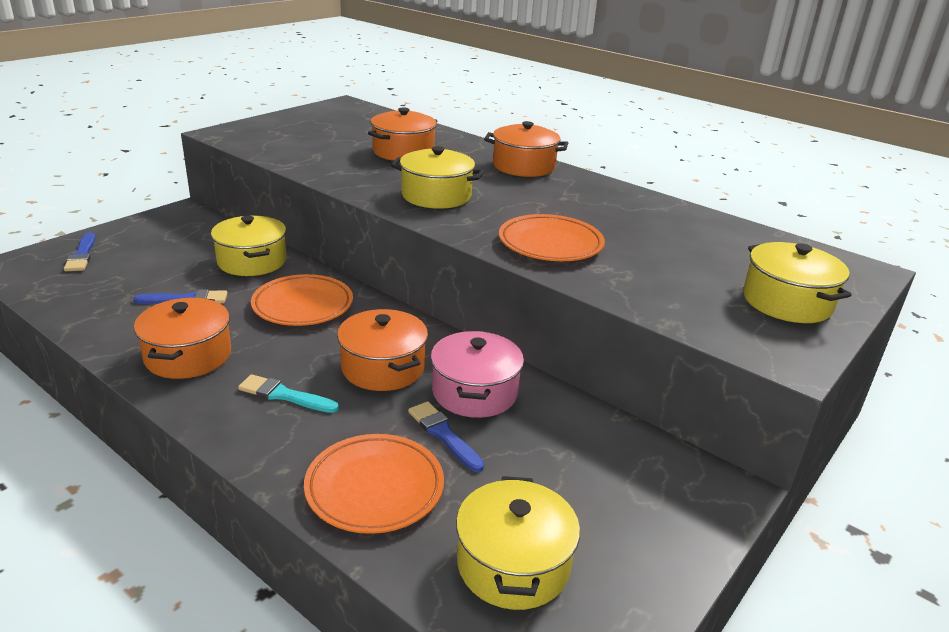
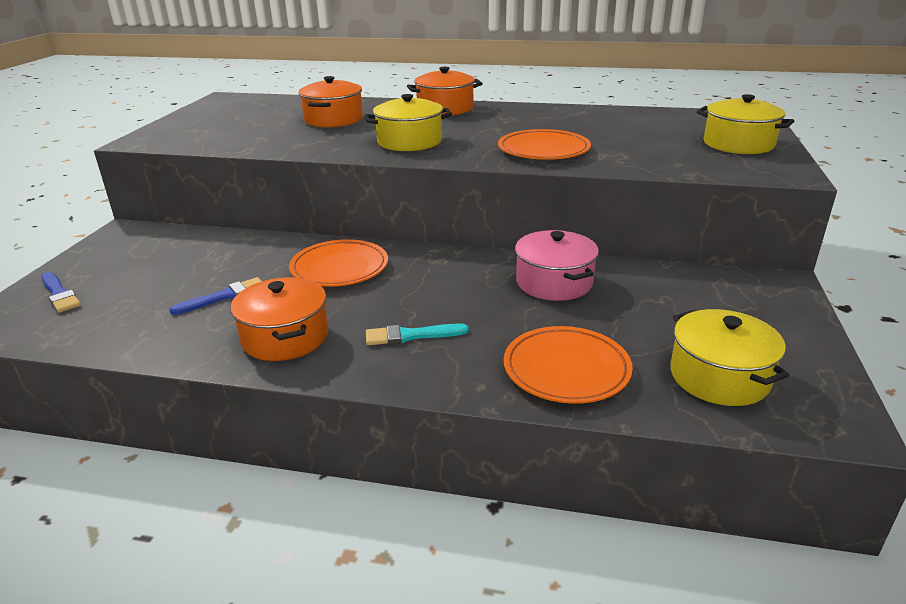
camera: 25 degrees left, 0 degrees up
(252, 261) = (248, 250): yellow pot -> none
(383, 367) = (465, 290): orange pot -> none
(443, 434) = (568, 317): blue brush -> none

